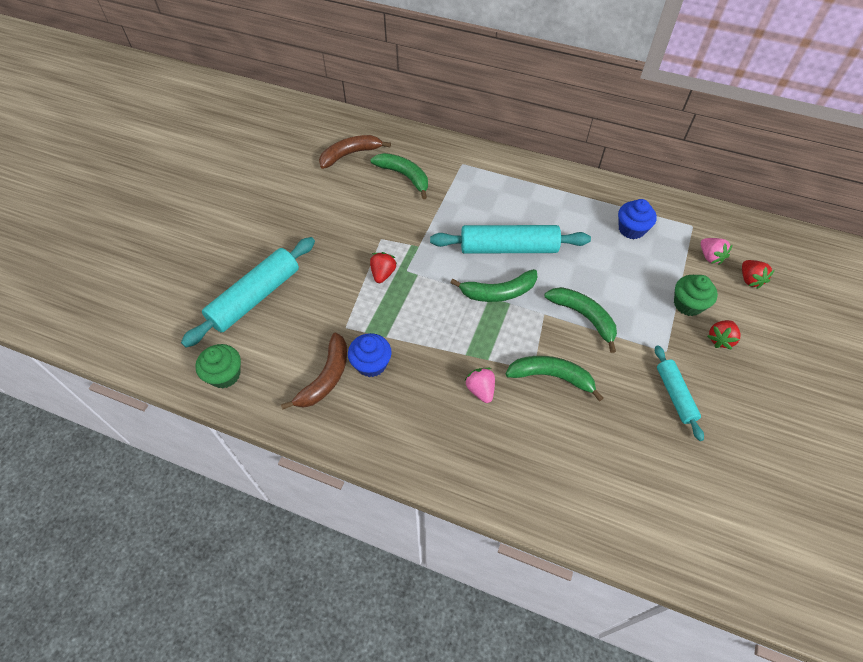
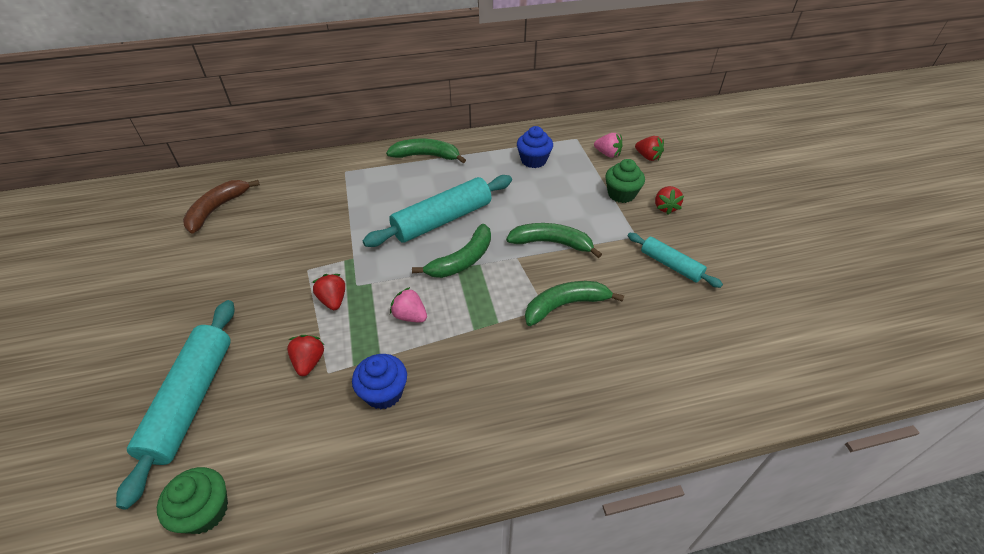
camera: 35 degrees left, 10 degrees down
(326, 377) = (341, 436): brown banana -> none
(338, 312) = (309, 362): none -> red strawberry
(404, 176) = (292, 205): green banana -> green banana (426, 156)
(480, 390) = (513, 353): pink strawberry -> pink strawberry (410, 316)

